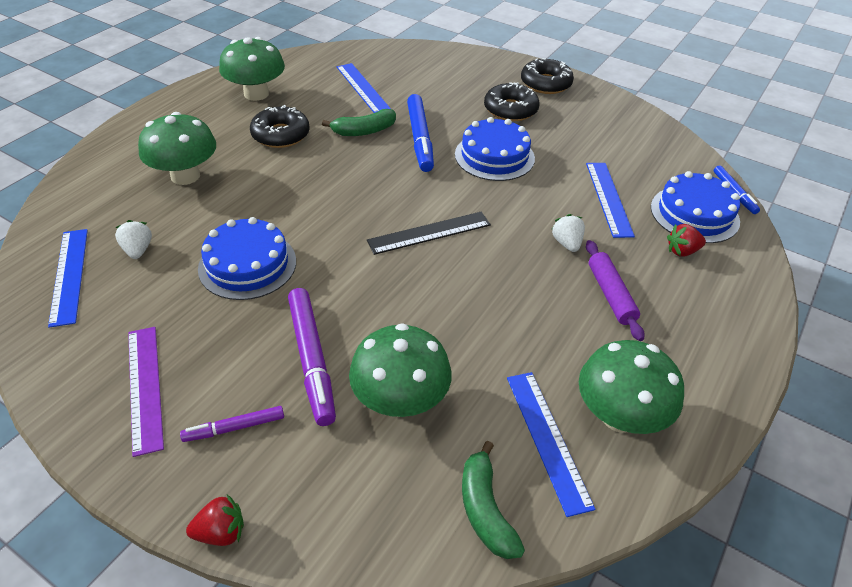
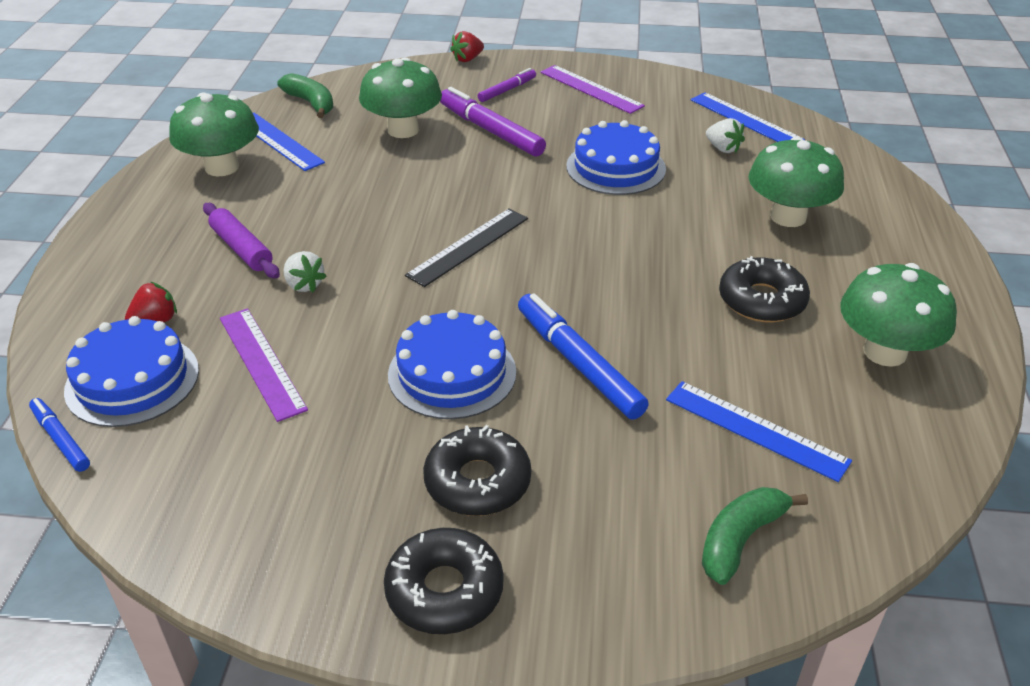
camera: 155 degrees right, 5 degrees down
(364, 131) = (665, 347): green banana -> green banana (740, 539)
(608, 198) = (262, 362): blue ruler -> purple ruler

